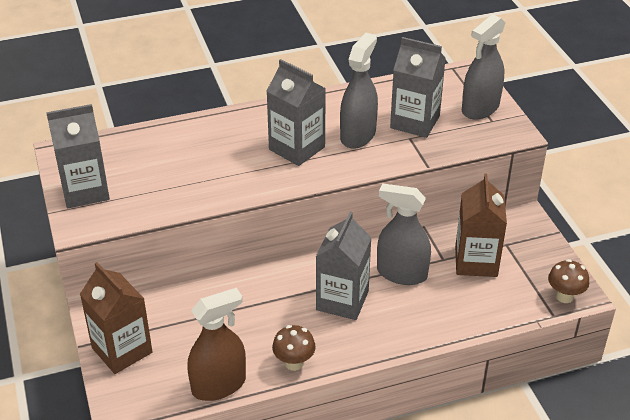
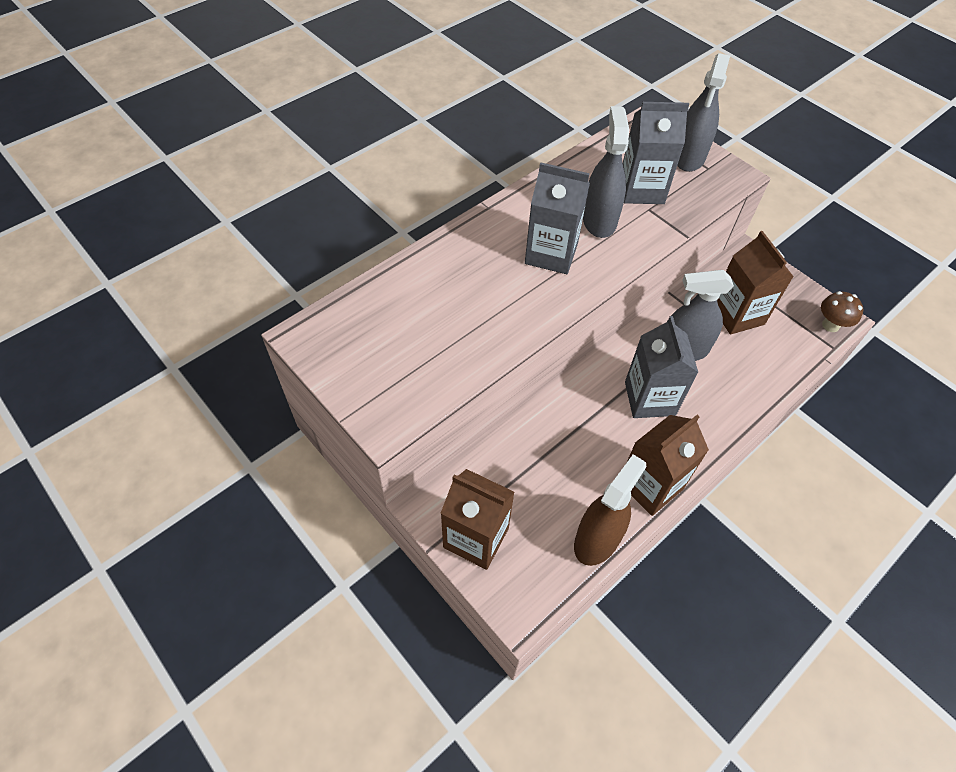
camera: 25 degrees left, 15 degrees up
(85, 191) = (363, 378): grey carton -> none
(294, 363) = (650, 485): brown mushroom -> brown carton

